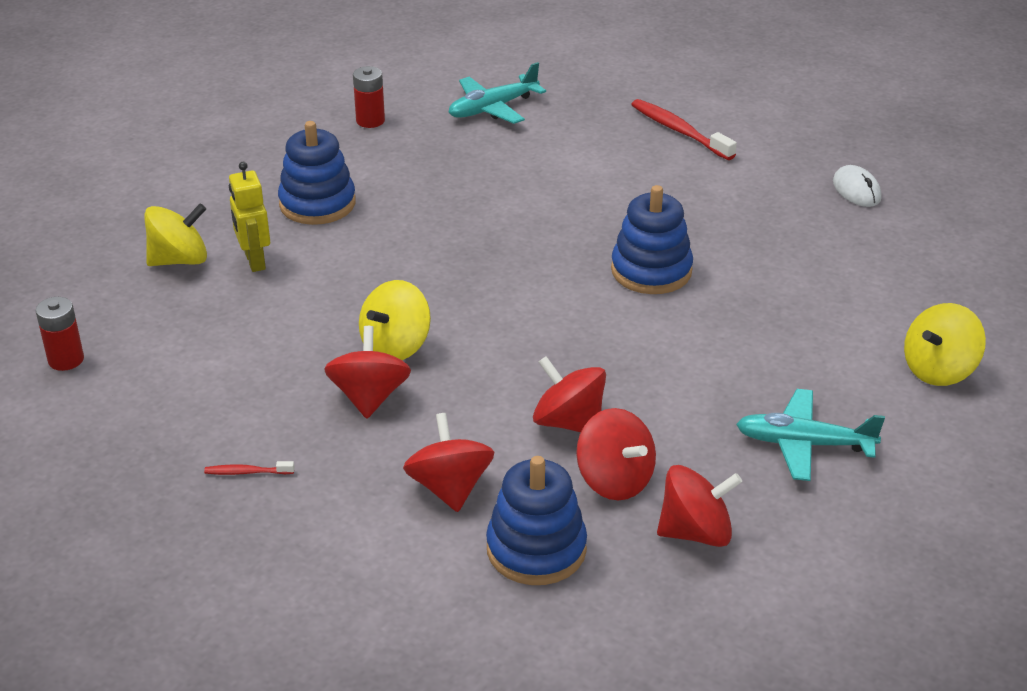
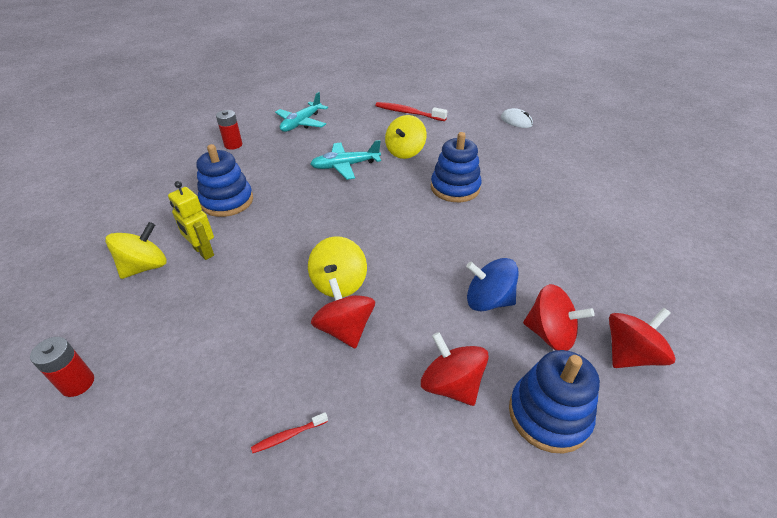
camera: 25 degrees left, 5 degrees up
(569, 422) = (488, 301): red spinning top -> blue spinning top
(803, 444) = (627, 267): turquoise plane -> turquoise plane (345, 166)
(938, 370) = (644, 200): yellow spinning top -> yellow spinning top (405, 152)

